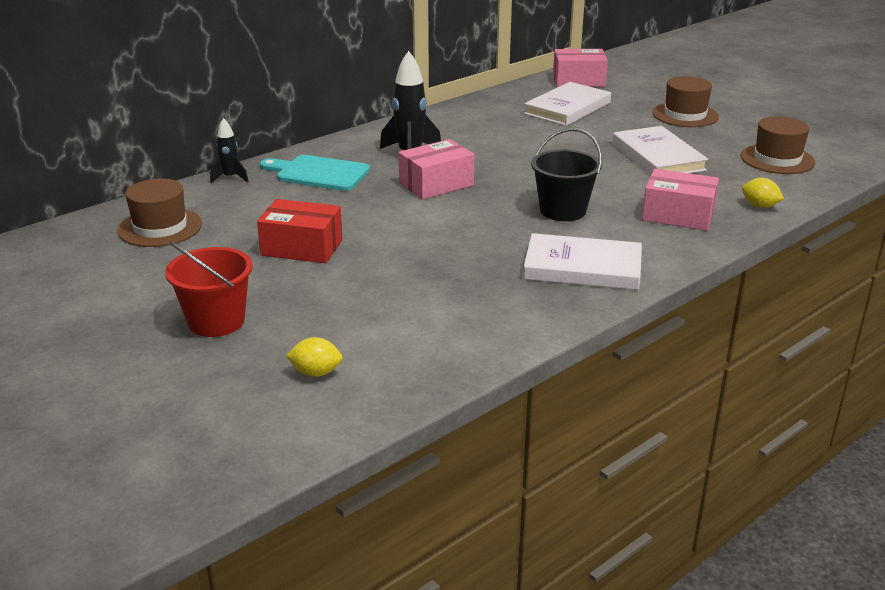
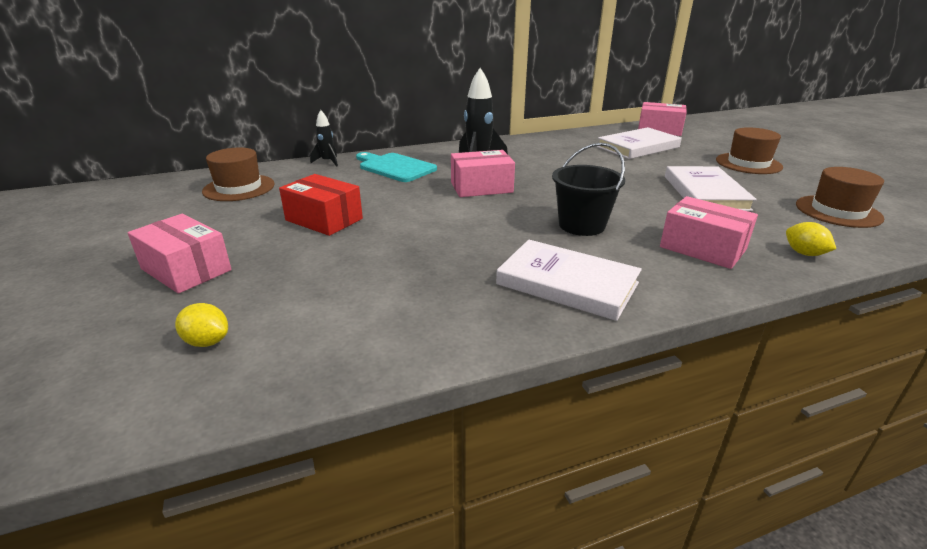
camera: 20 degrees right, 0 degrees up
(216, 321) = (186, 269): red bucket -> pink box

